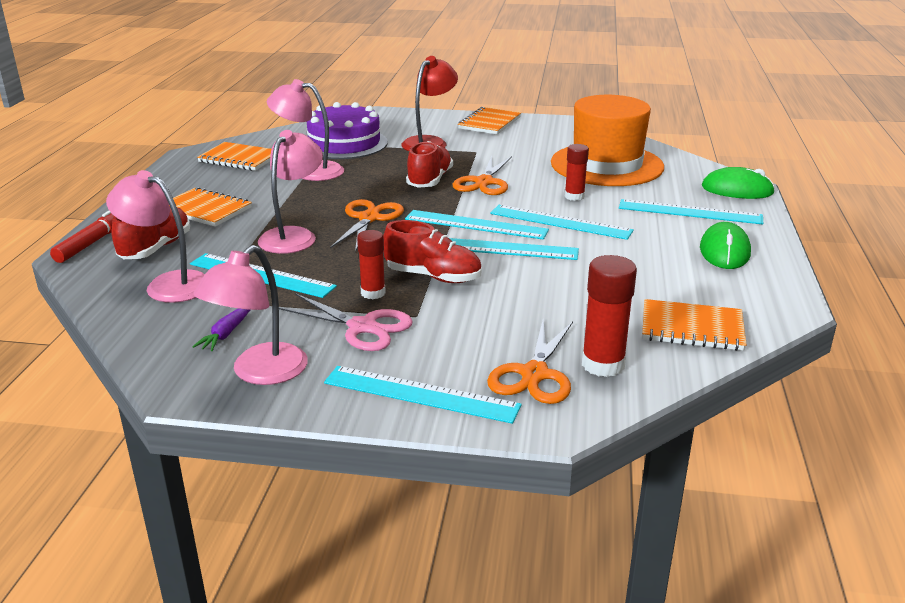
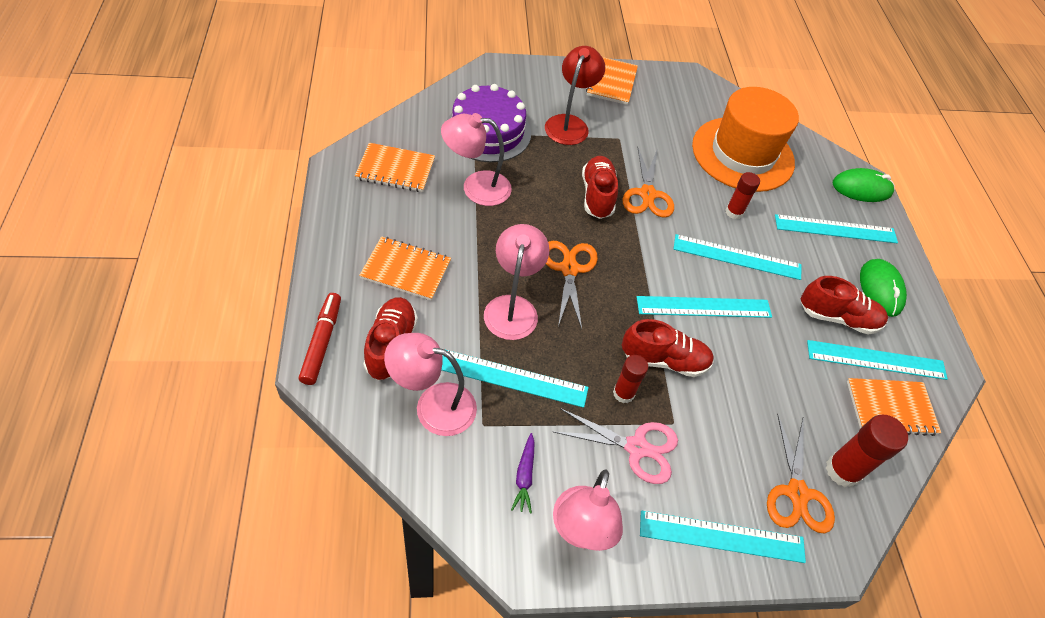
camera: 20 degrees left, 25 degrees up
(476, 225) = (667, 269): turquoise ruler -> turquoise ruler (876, 360)
(659, 265) = (837, 317): none -> red shoe

